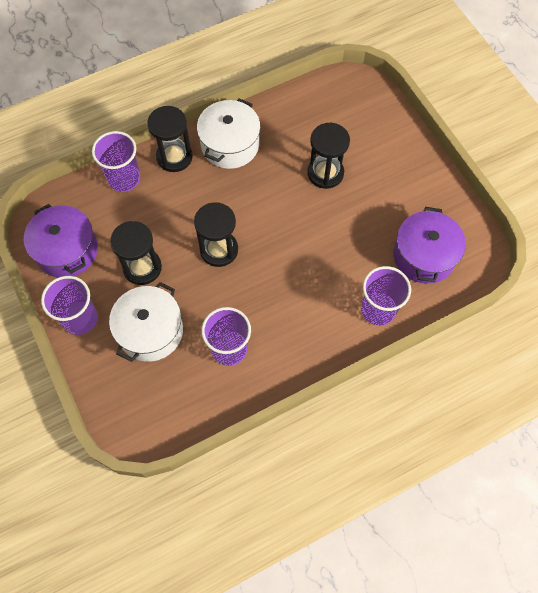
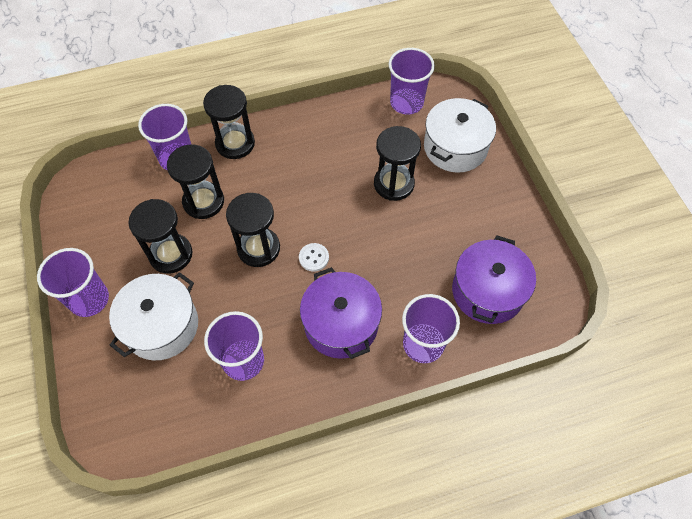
camera: 10 degrees right, 5 degrees down
(67, 250) = (96, 223): purple pot -> purple pot (341, 324)
(159, 215) = (203, 202): none -> black hourglass
(230, 145) = (297, 139): white pot -> white pot (455, 147)
(269, 250) = (314, 258): none -> white button
(321, 95) = (406, 103): none -> purple cup

